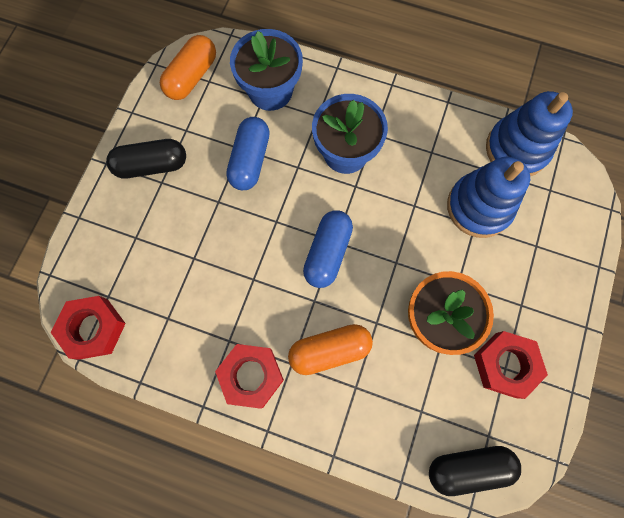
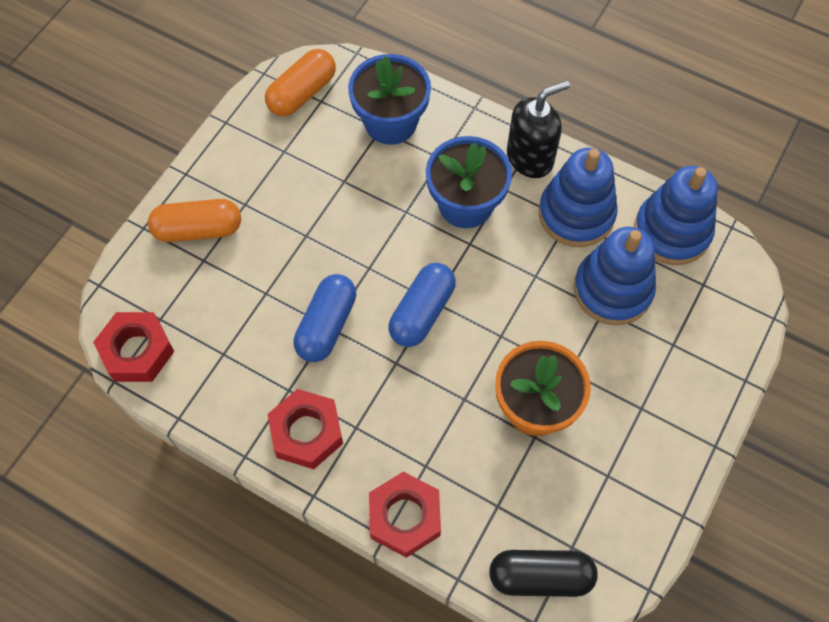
camera: 10 degrees right, 10 degrees down
(152, 165) = (237, 184): black capsule -> none
(250, 160) = (351, 196): blue capsule -> blue capsule (326, 325)
(329, 350) = (403, 420): orange capsule -> orange capsule (198, 229)
(391, 103) = (530, 157): none -> black soap dispenser
(437, 146) = (576, 214): none -> blue stacking toy
(505, 365) = (608, 471): red nut -> red nut (404, 517)

